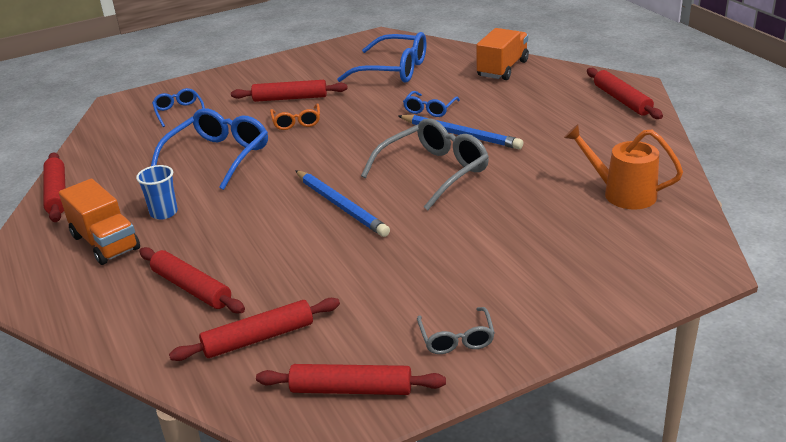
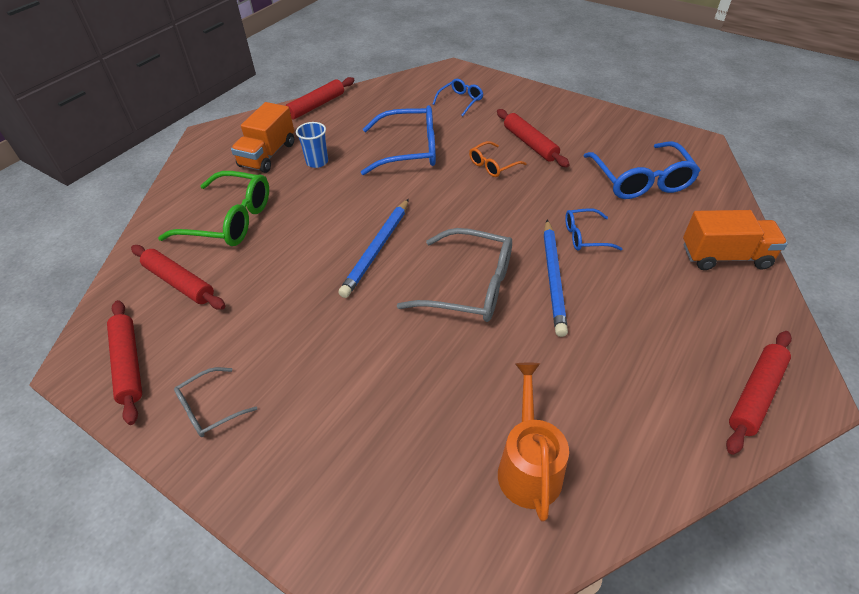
camera: 60 degrees right, 15 degrees up
(192, 288) = (229, 220): red rolling pin -> green glasses

